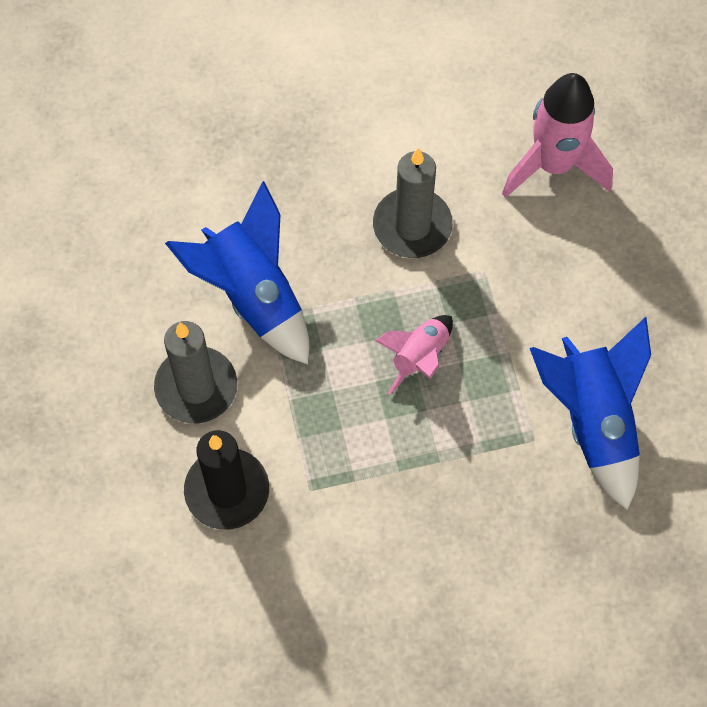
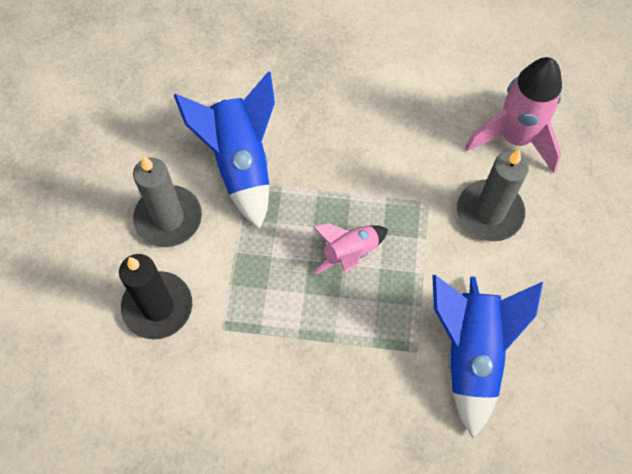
camera: 20 degrees right, 0 degrees up
(412, 226) = (384, 149): grey candle -> grey candle (489, 212)

